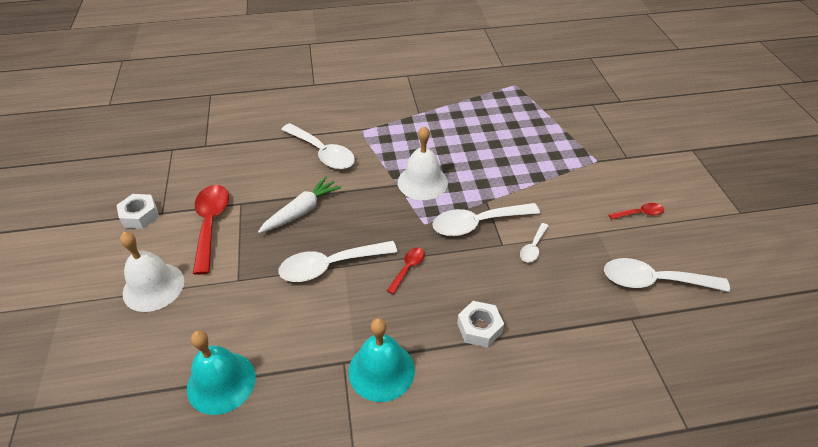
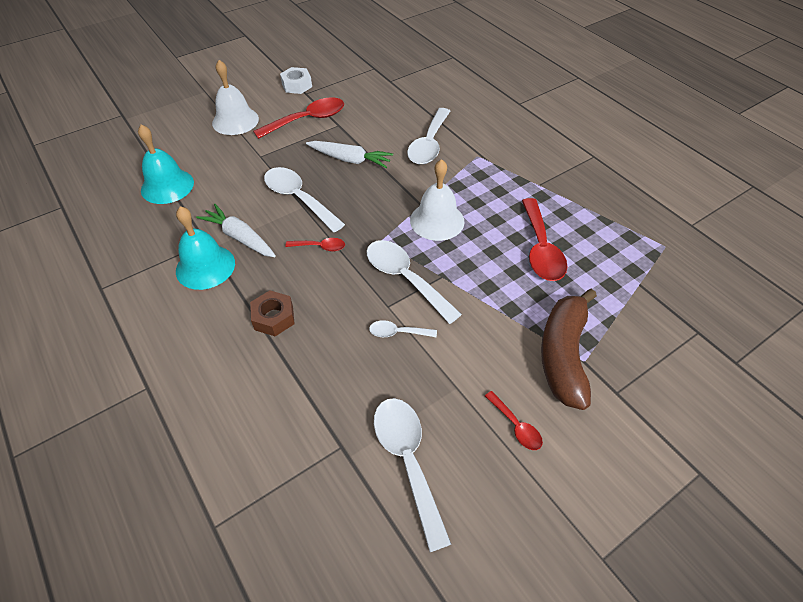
camera: 65 degrees right, 5 degrees up
(356, 329) = (240, 237): none -> white carrot
(479, 328) = (274, 317): white nut -> brown nut
(486, 139) = (540, 248): none -> red spoon
(588, 168) = (563, 354): none -> brown banana

